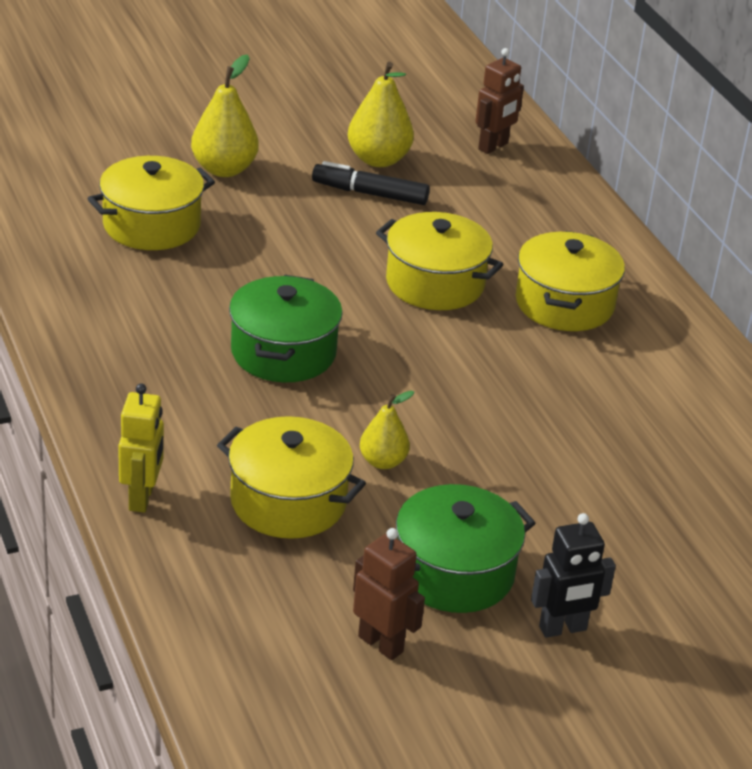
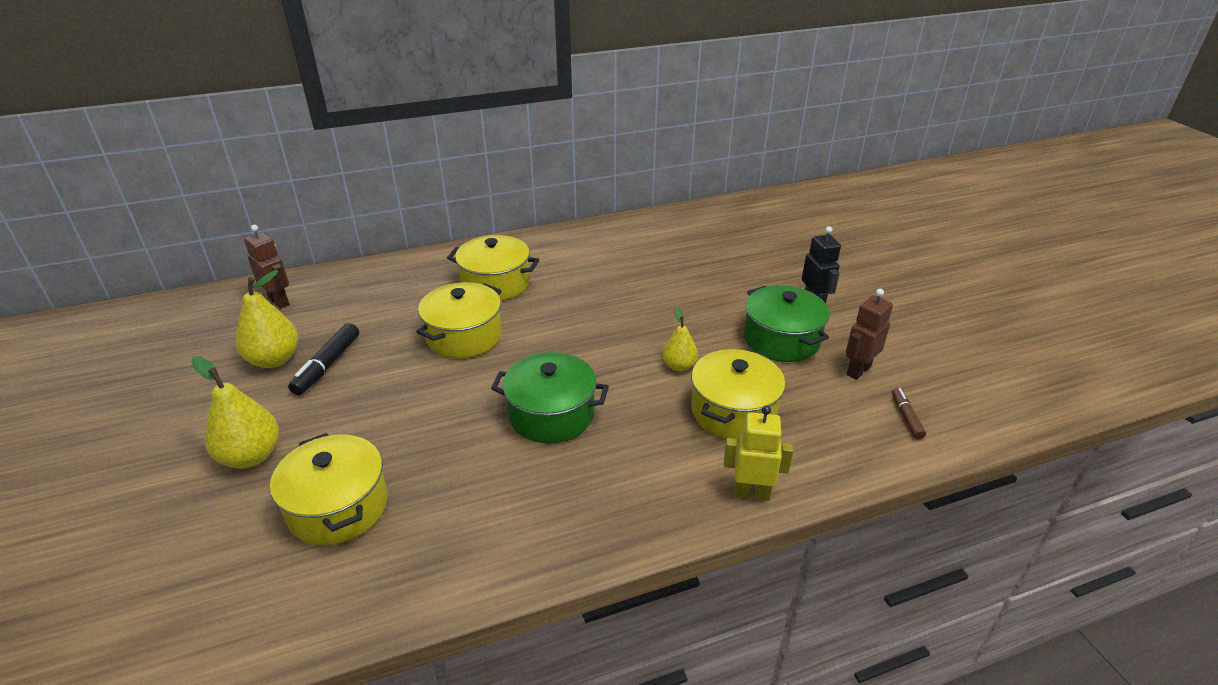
camera: 85 degrees left, 0 degrees up
(274, 672) = (906, 417): none -> brown marker

